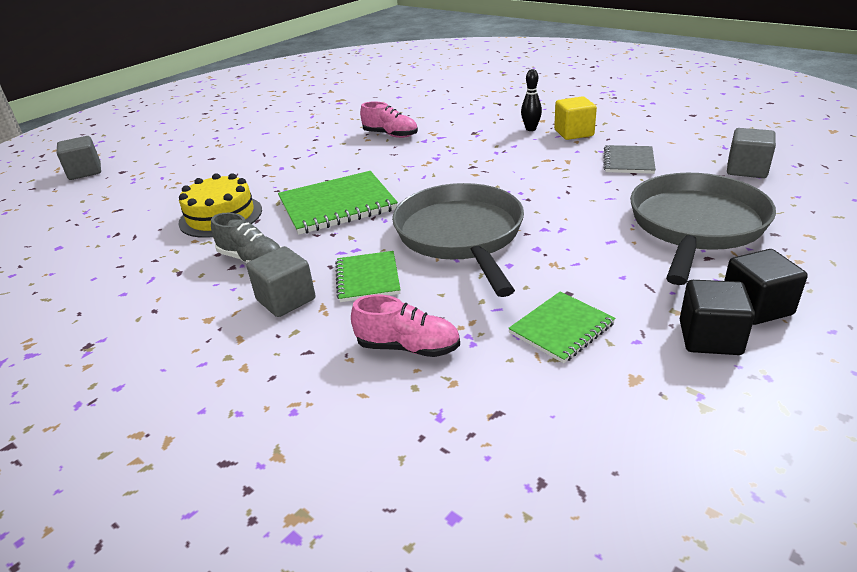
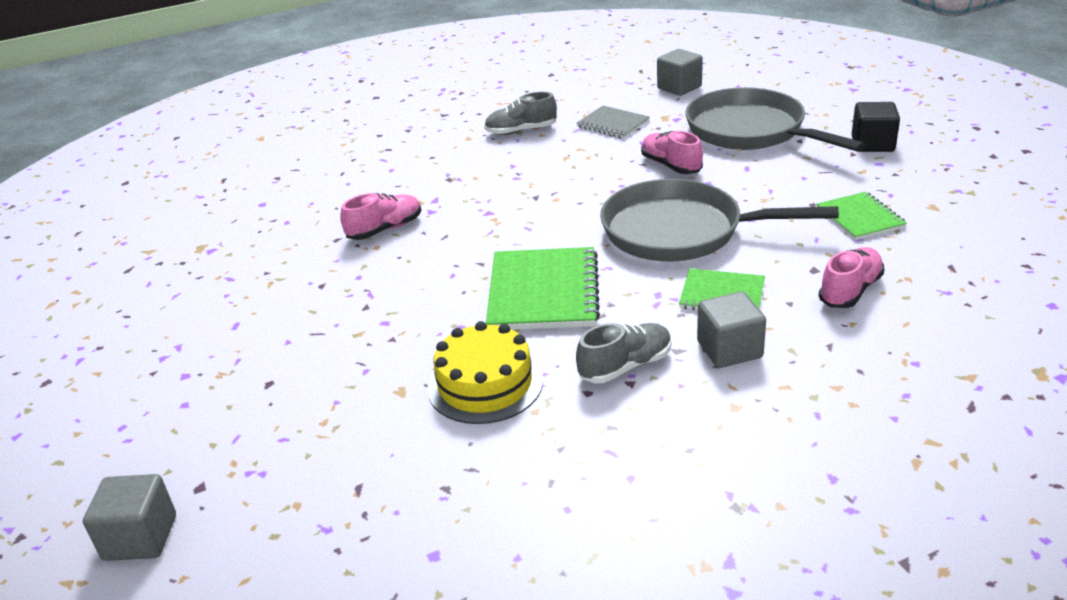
camera: 65 degrees left, 0 degrees up
(530, 129) = (483, 148): black bowling pin -> none
(573, 133) = (521, 131): yellow cube -> grey shoe
(576, 204) = (671, 166): none -> pink shoe
(710, 338) = (899, 169): black cube -> none

